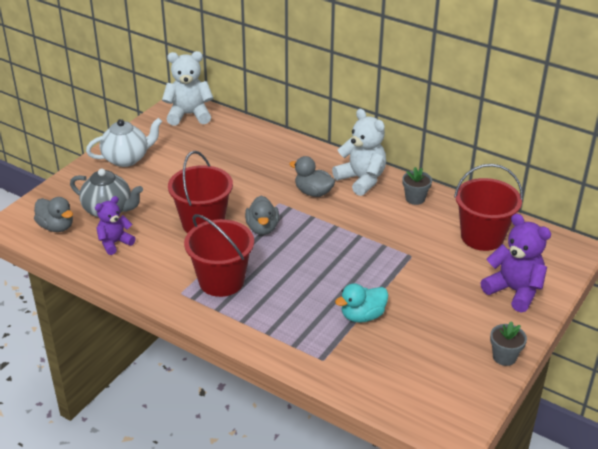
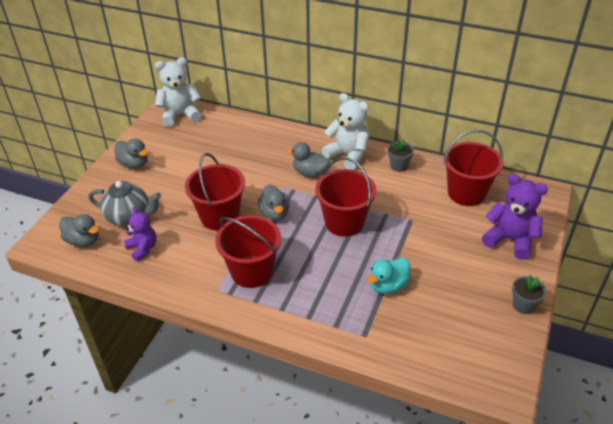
camera: 10 degrees left, 5 degrees up
(115, 243) = (142, 248): purple teddy bear -> purple teddy bear turned 105 degrees clockwise
(127, 159) = (134, 164): white teapot -> grey duck
(335, 247) = (344, 222): none -> red bucket

